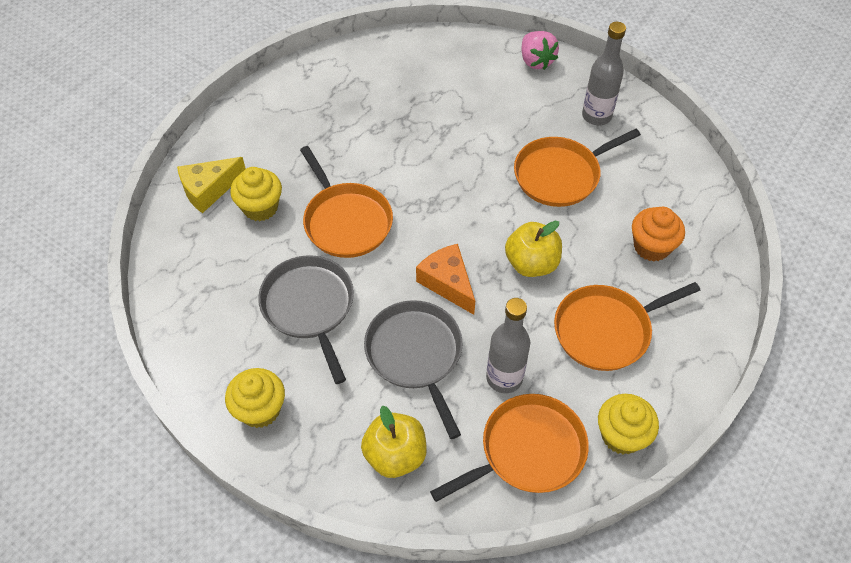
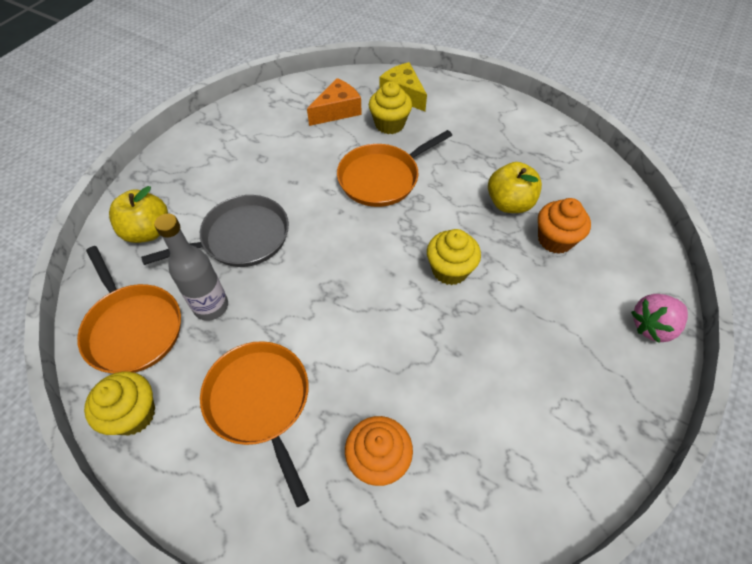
camera: 85 degrees right, 0 degrees up
(260, 409) = (200, 148): yellow cupcake -> yellow cupcake (450, 270)
(309, 307) = (291, 165): grey pan -> none
(445, 100) = (555, 240): none -> orange cupcake
(447, 283) = (318, 256): orange cheese -> orange cheese (337, 111)
(531, 263) = (345, 327): yellow apple -> yellow apple (509, 203)
(560, 175) = (473, 355): orange pan -> none
(596, 116) = (581, 397): grey bottle -> none

